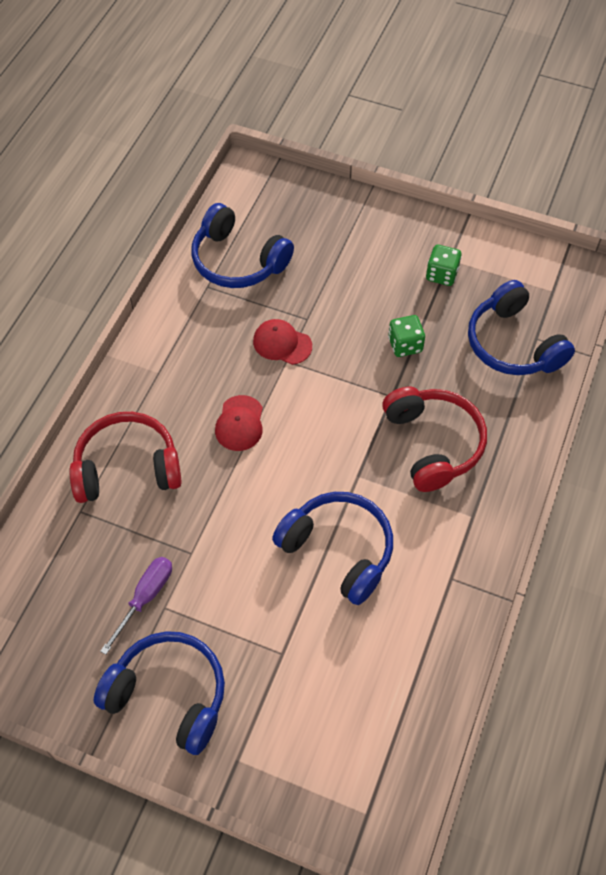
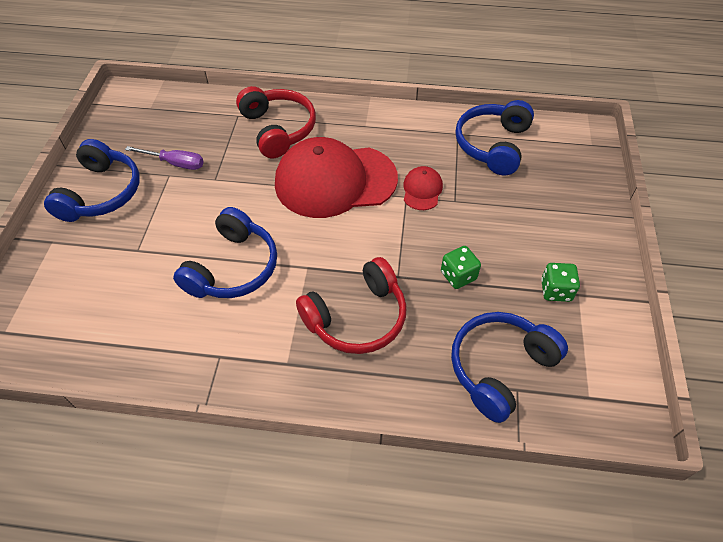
camera: 75 degrees right, 5 degrees down
(239, 423) = (335, 181): red cap -> red cap, size x2.34

